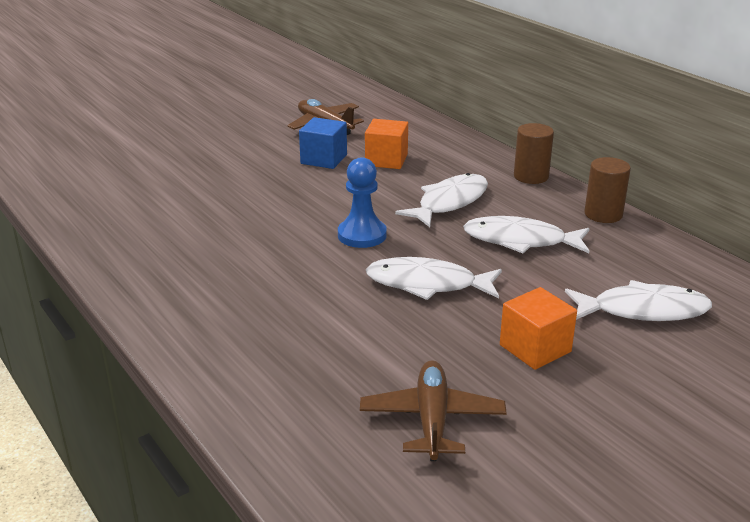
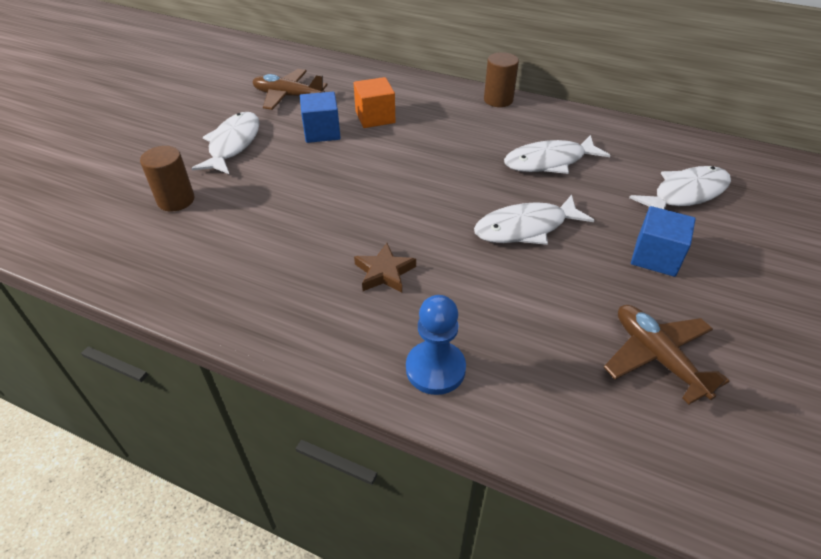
camera: 30 degrees left, 15 degrees up
(259, 275) = (384, 272): none -> brown star
(362, 235) = (429, 199): blue pawn -> blue pawn (435, 369)
(449, 202) = (464, 143): white fish -> white fish (233, 144)
(535, 348) = (655, 257): orange cube -> blue cube
(603, 214) = (579, 118): brown cylinder -> brown cylinder (176, 200)

